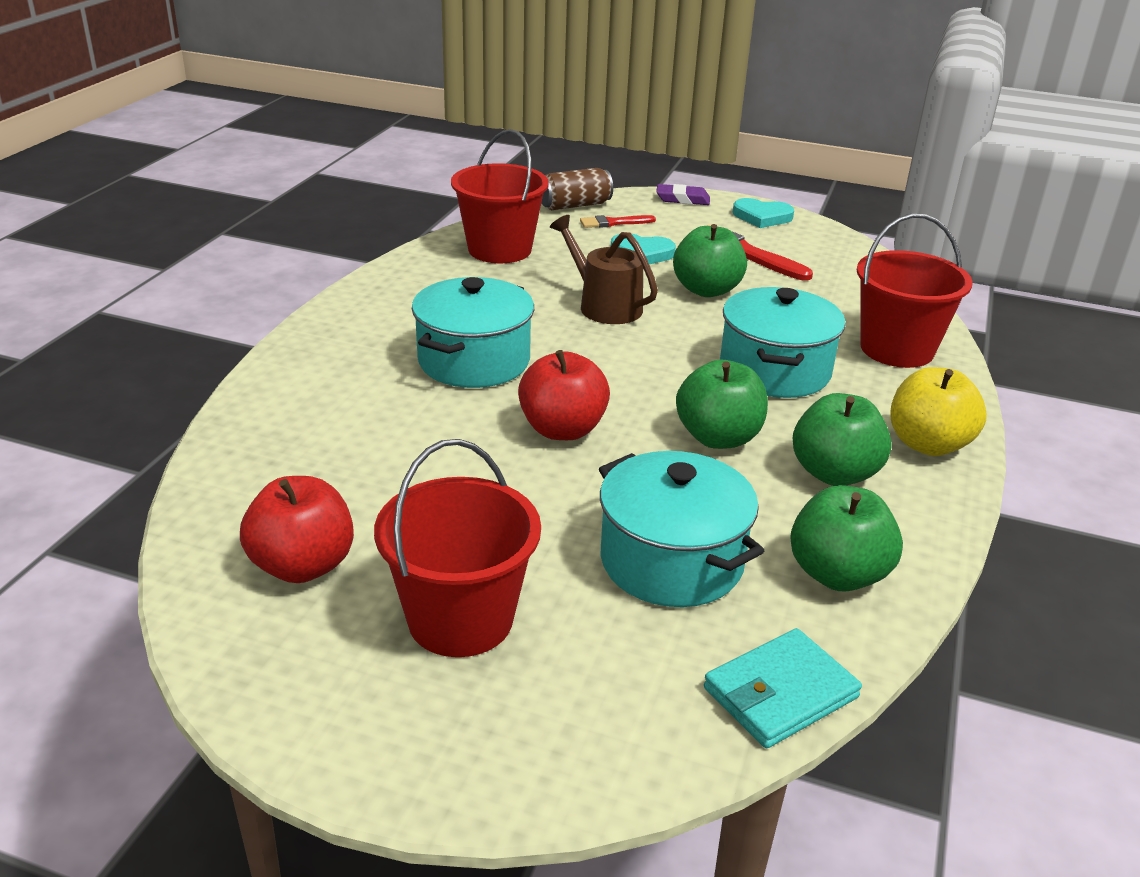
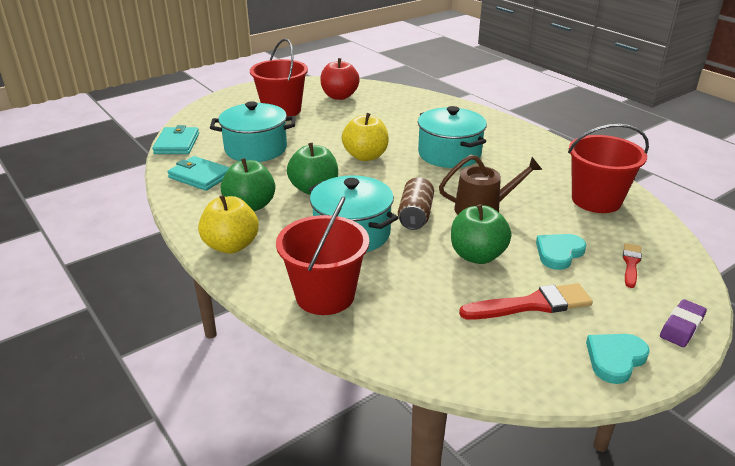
camera: 125 degrees right, 0 degrees up
(562, 429) = (365, 156): red apple -> yellow apple
(575, 205) = (680, 259): brown can -> brown can (415, 215)
(837, 574) = (200, 176): green apple -> turquoise wallet

